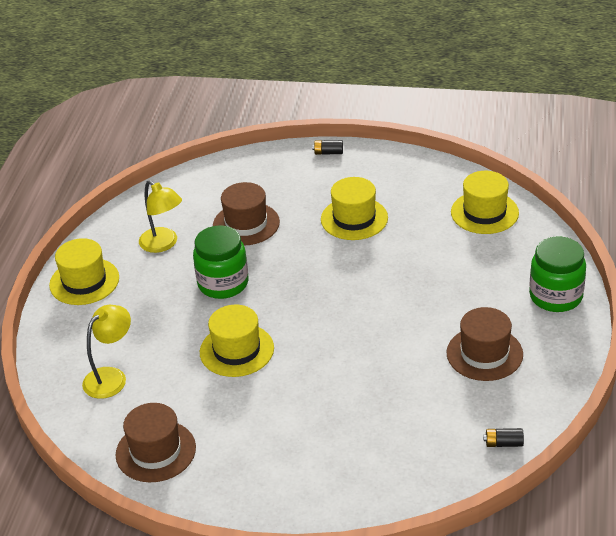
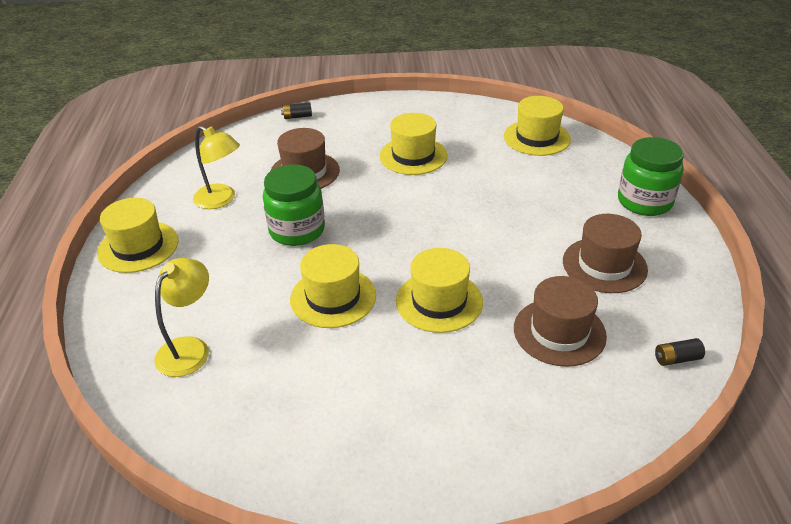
camera: 15 degrees left, 0 degrees up
(155, 451) = (266, 434): brown hat -> brown hat (559, 332)
(324, 366) = (439, 301): none -> yellow hat
(328, 153) = (366, 105): black battery -> black battery (297, 117)

